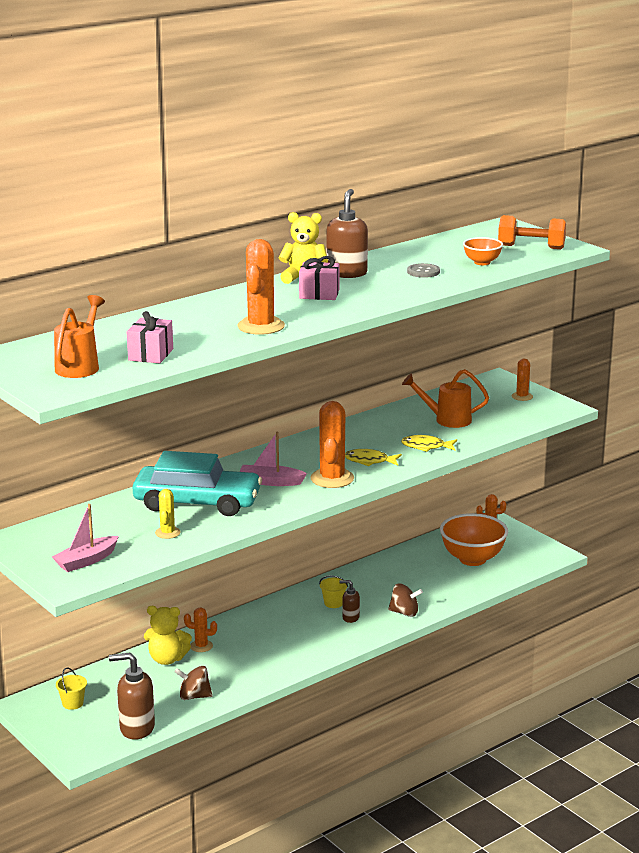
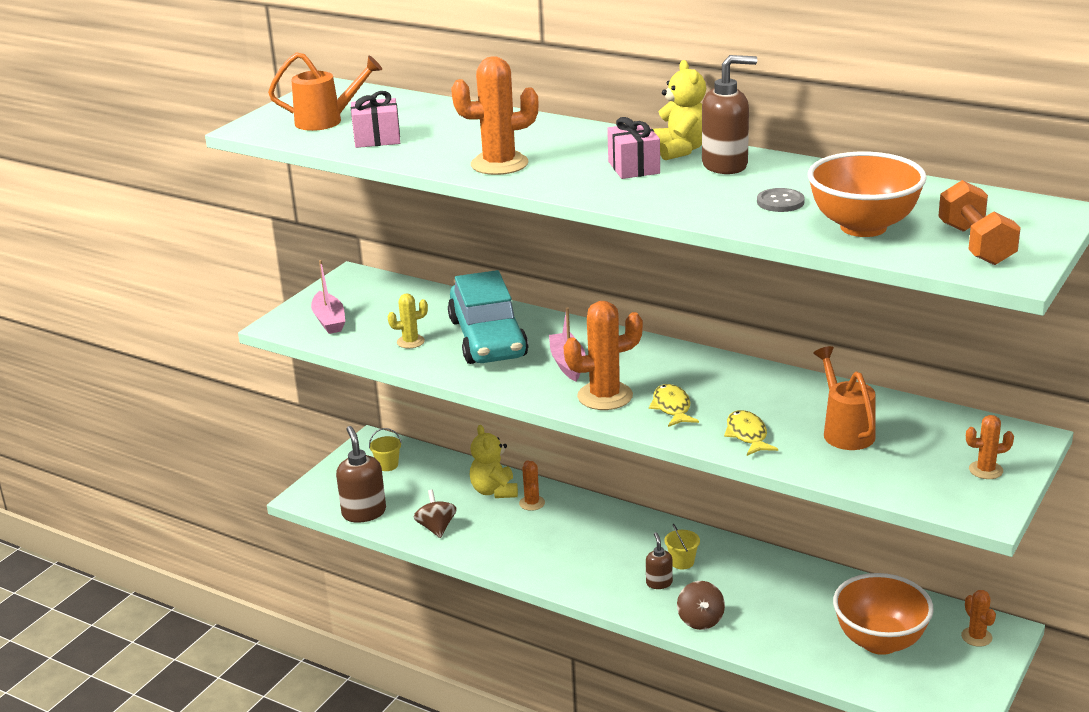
camera: 70 degrees right, 5 degrees up
(86, 561) = (329, 320): pink boat -> pink boat turned 135 degrees counterclockwise
(482, 262) = (863, 227): orange bowl -> orange bowl, size x1.88

